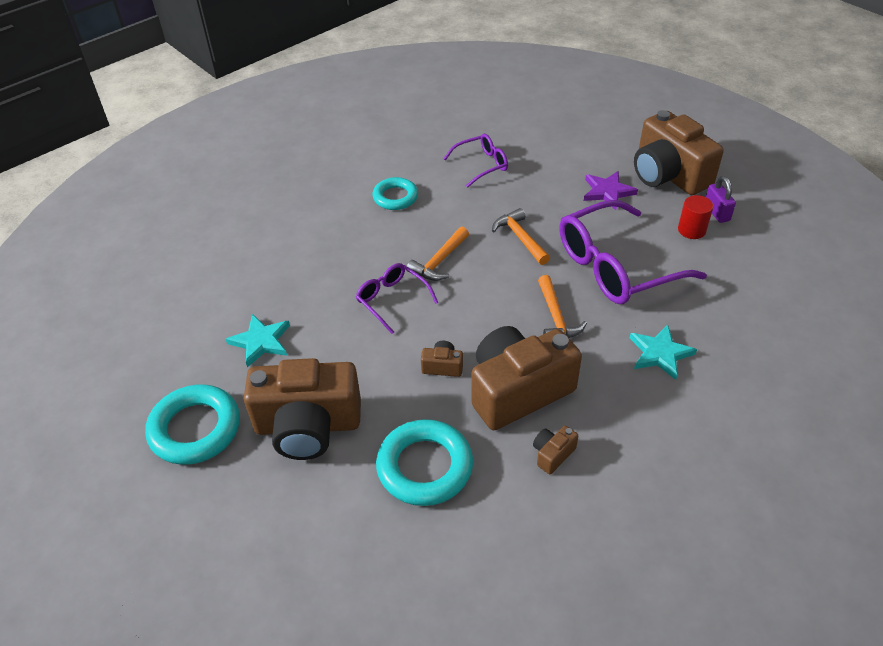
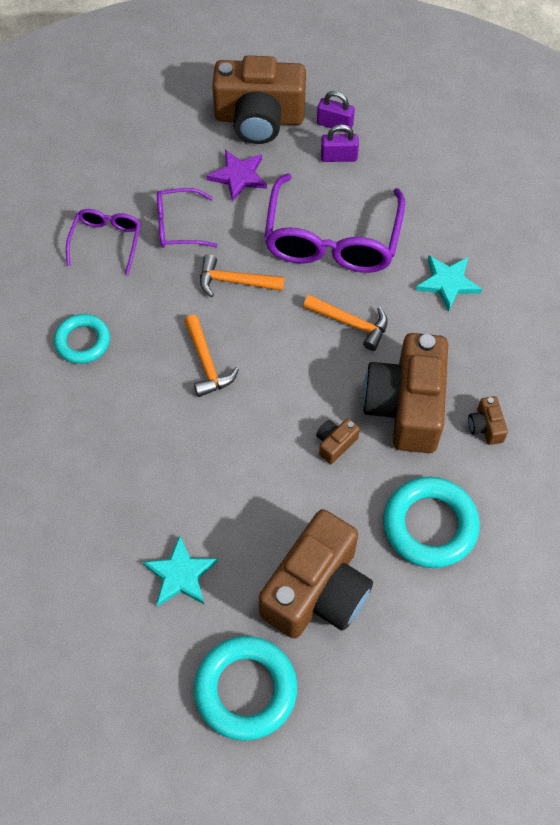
camera: 55 degrees left, 15 degrees up
(392, 300) = (222, 432): purple glasses -> purple glasses (178, 226)
(691, 230) = (339, 157): red cylinder -> purple padlock

